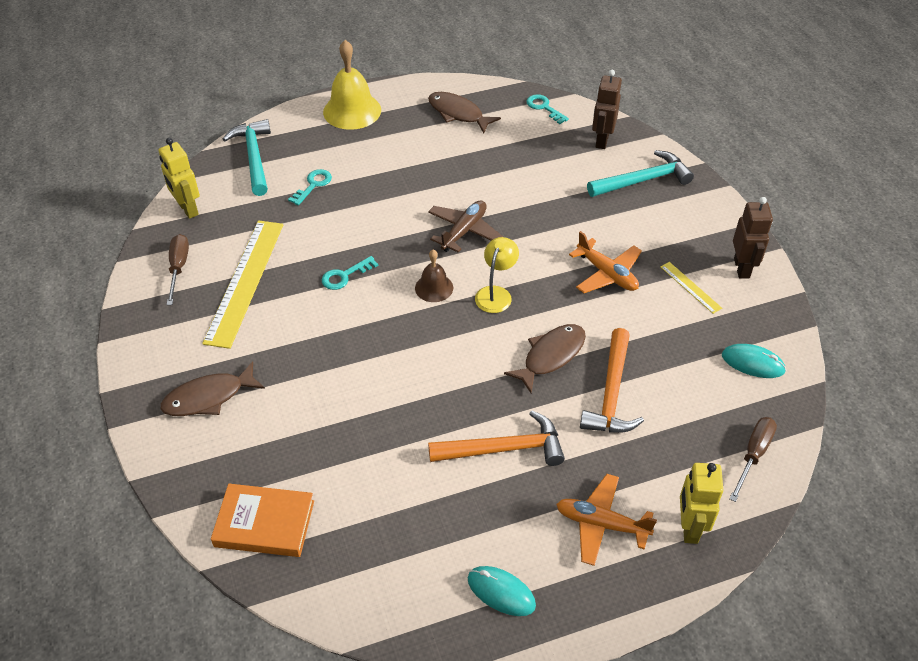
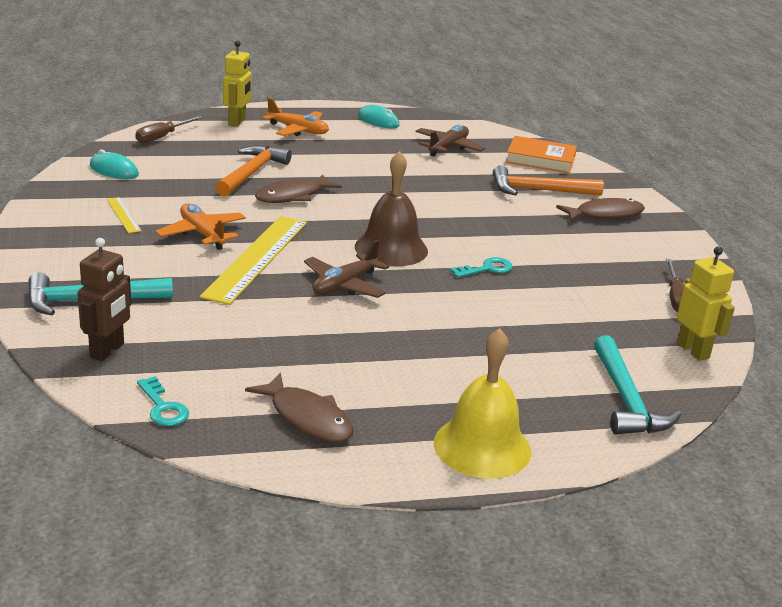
camera: 175 degrees left, 20 degrees down
(245, 281) = (596, 278): yellow ruler -> yellow ruler (256, 258)
(313, 185) = (533, 354): turquoise key -> none
(391, 526) = (448, 147): none -> brown plane
(434, 287) = (391, 248): brown bell -> brown bell, size x1.78
(496, 293) = (327, 236): yellow lamp -> none
(504, 449) = (355, 162): orange hammer -> orange hammer (538, 190)
(742, 268) = (55, 219): brown robot -> none

